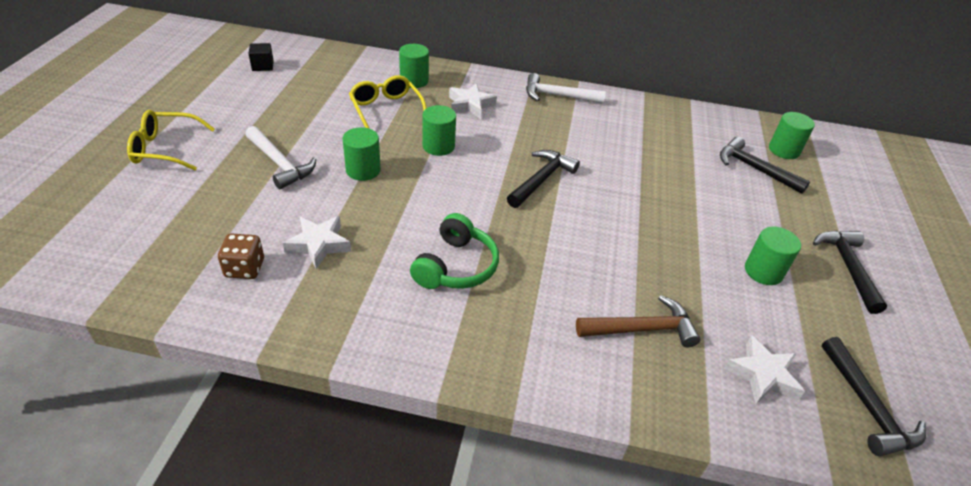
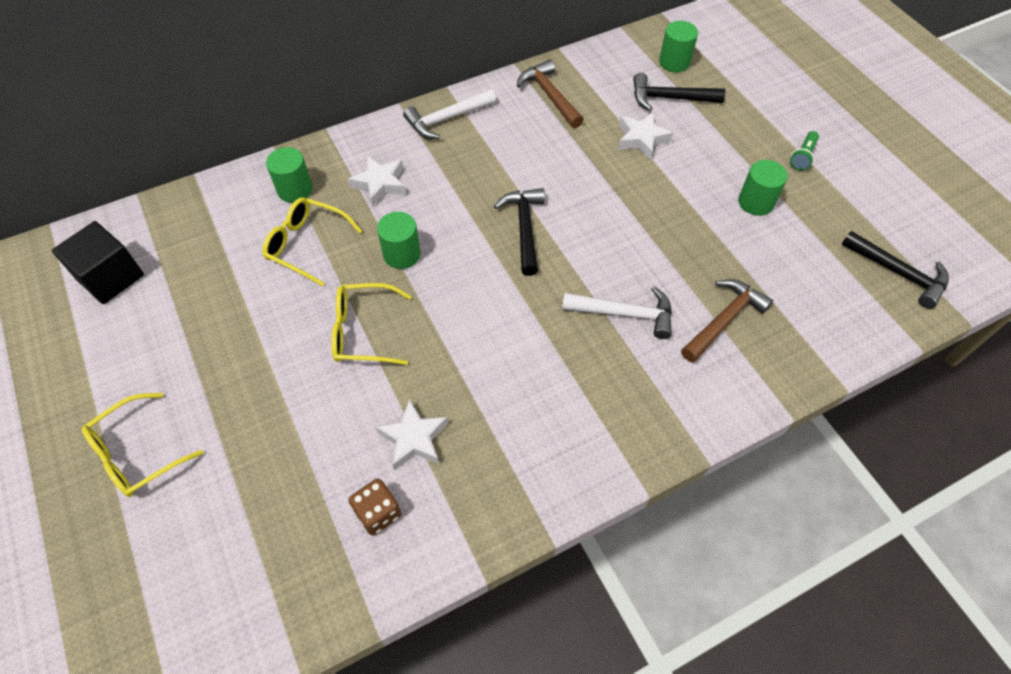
camera: 35 degrees left, 15 degrees up
(263, 66) = (110, 277): black cube -> black cube, size x1.84
(280, 164) = (278, 383): white hammer -> white hammer (625, 314)
(363, 170) = (364, 331): green cylinder -> yellow glasses
(456, 266) = (545, 370): green headphones -> none
(651, 120) = (549, 95): none -> brown hammer
(762, 375) = (825, 297): white star -> white star (641, 139)
(847, 267) = (802, 156): black hammer -> green flashlight

